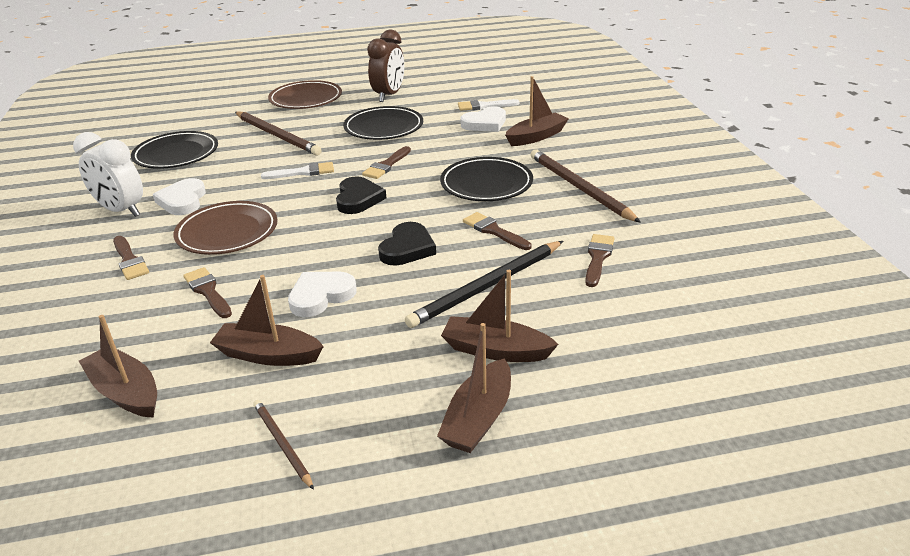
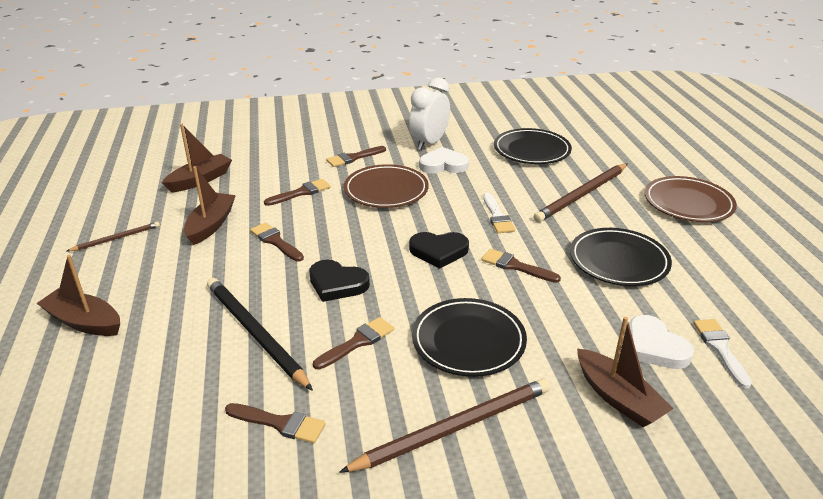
camera: 90 degrees right, 0 degrees up
(321, 296) = (275, 241): white heart -> brown brush
(389, 95) = (725, 262): brown clock -> none
(495, 350) = (158, 334): brown boat -> none

